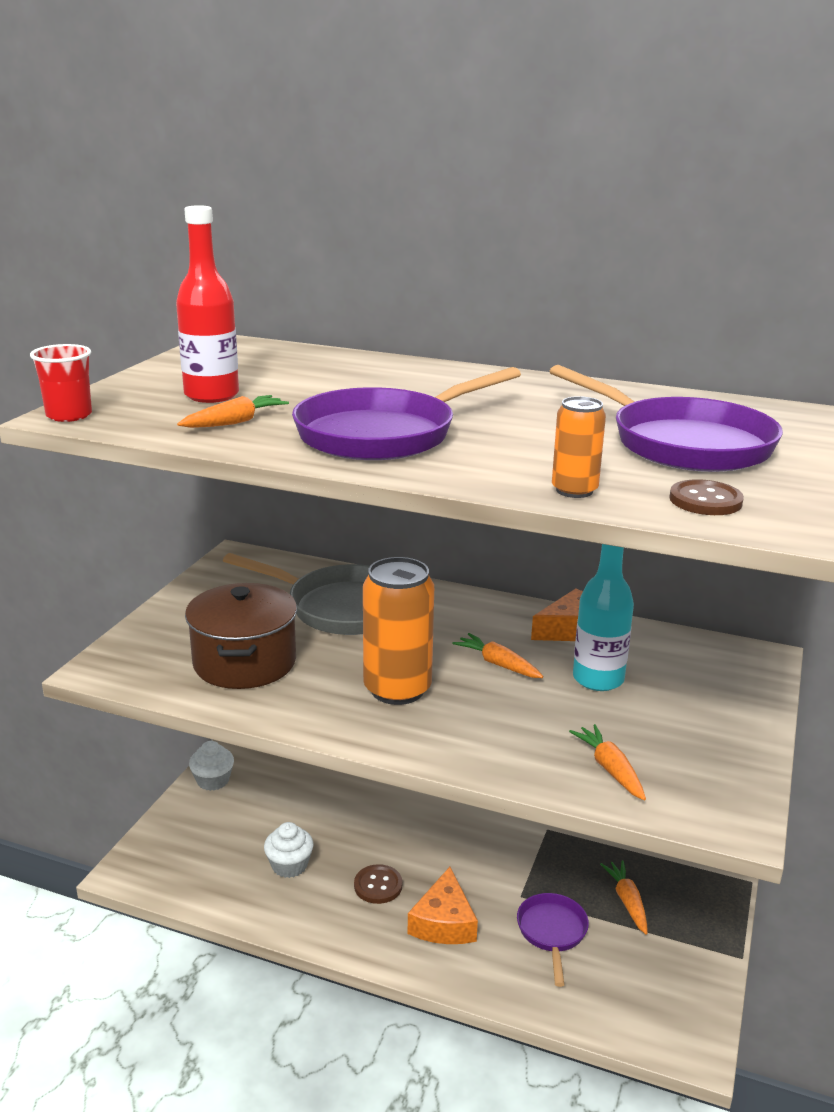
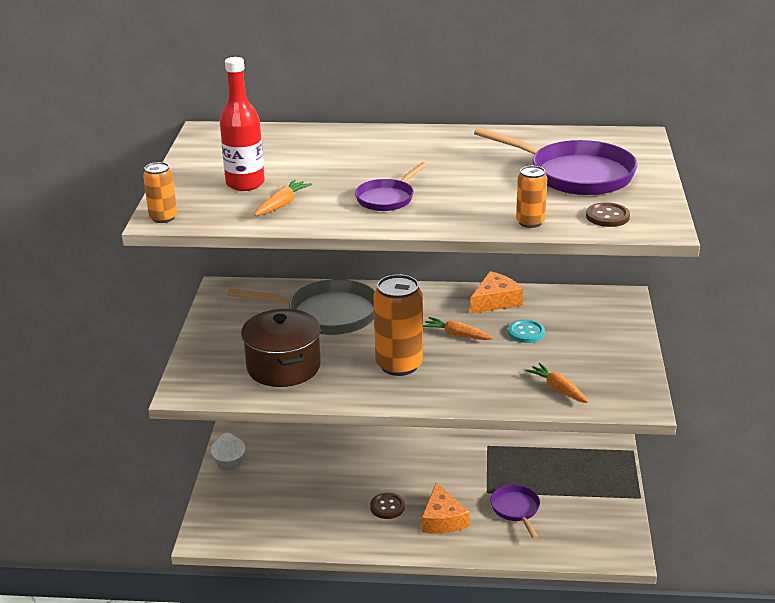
camera: 15 degrees left, 5 degrees up
(69, 415) = (163, 218): red cup -> orange can
(289, 865) = (318, 508): white cupcake -> none
(384, 434) = (387, 198): purple pan -> purple pan, size x0.55
(598, 679) = (526, 332): turquoise bottle -> turquoise button
(627, 901) = (557, 480): orange carrot -> none

